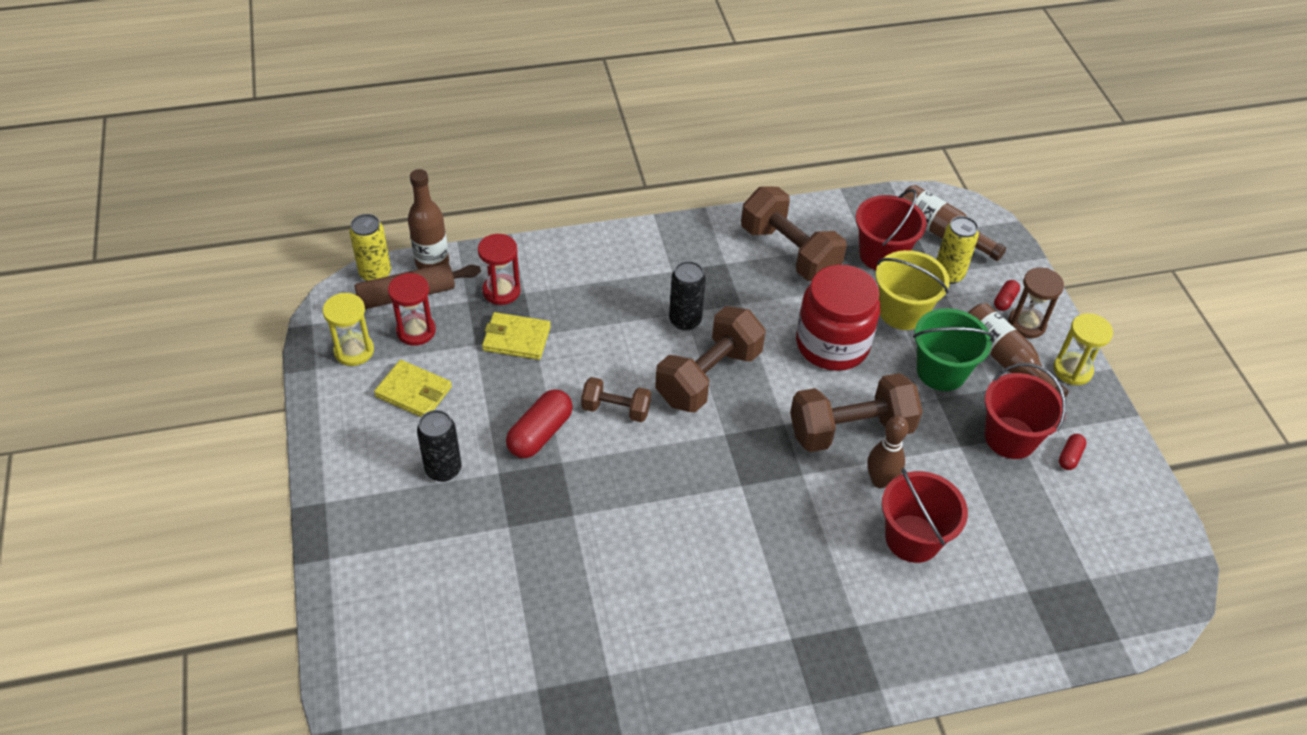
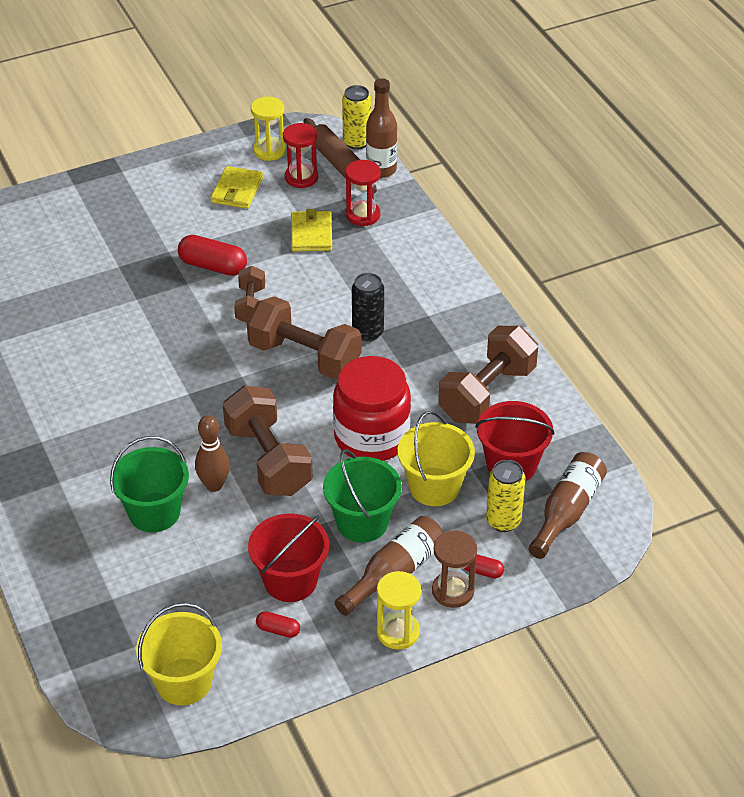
camera: 80 degrees right, 5 degrees down
(443, 469) = (164, 222): black can -> none
(912, 538) = (154, 512): red bucket -> green bucket
(1132, 541) = (183, 681): none -> yellow bucket

